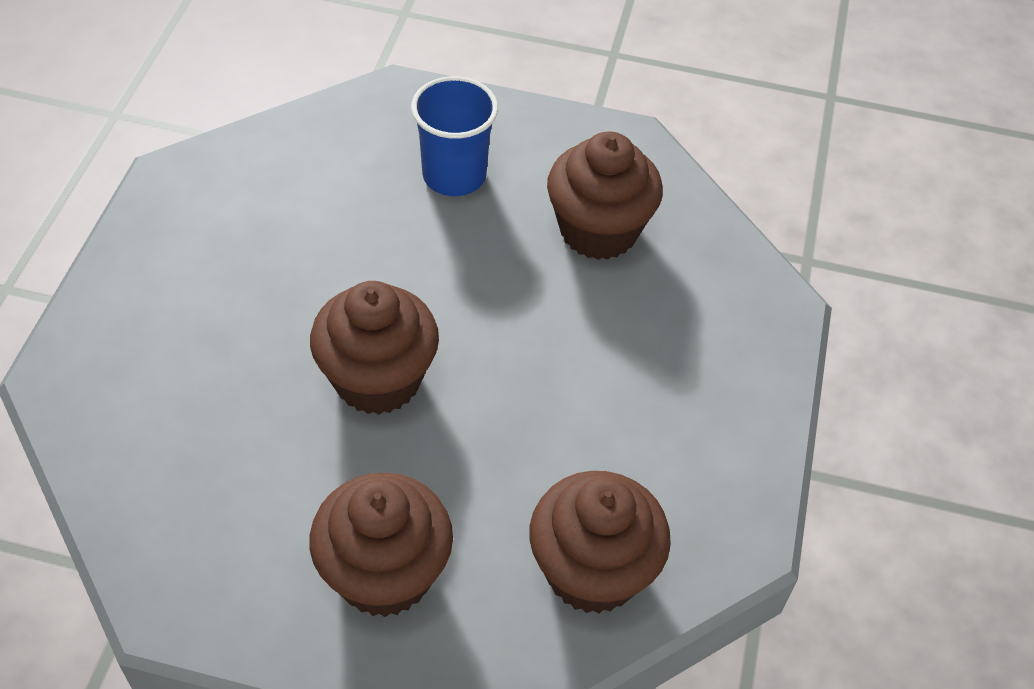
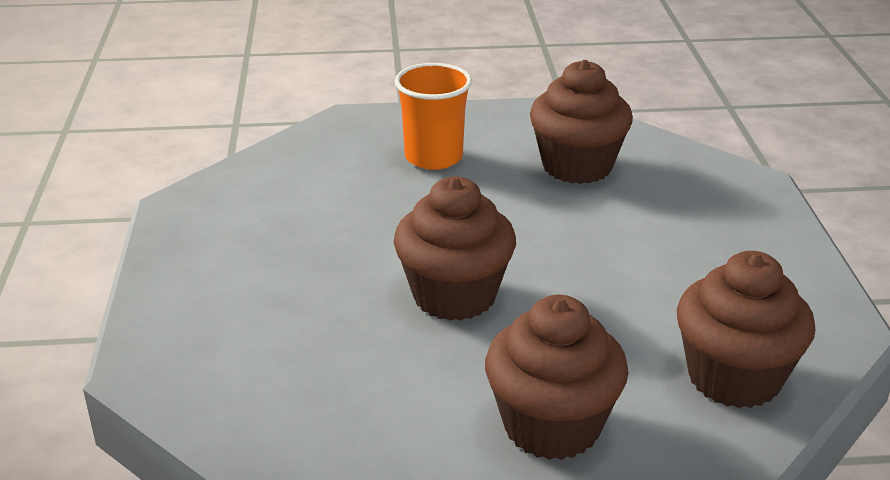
camera: 15 degrees left, 20 degrees down
(454, 175) = (433, 157): blue cup -> orange cup

